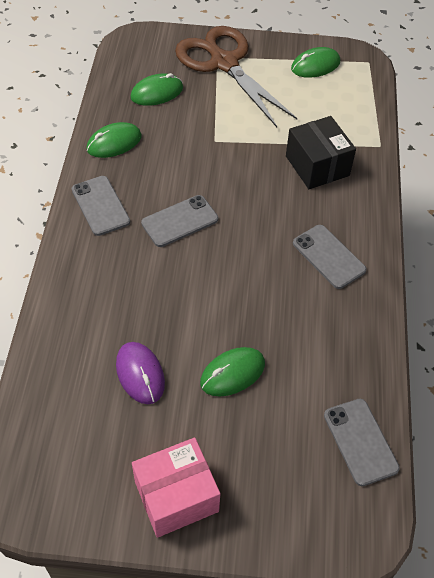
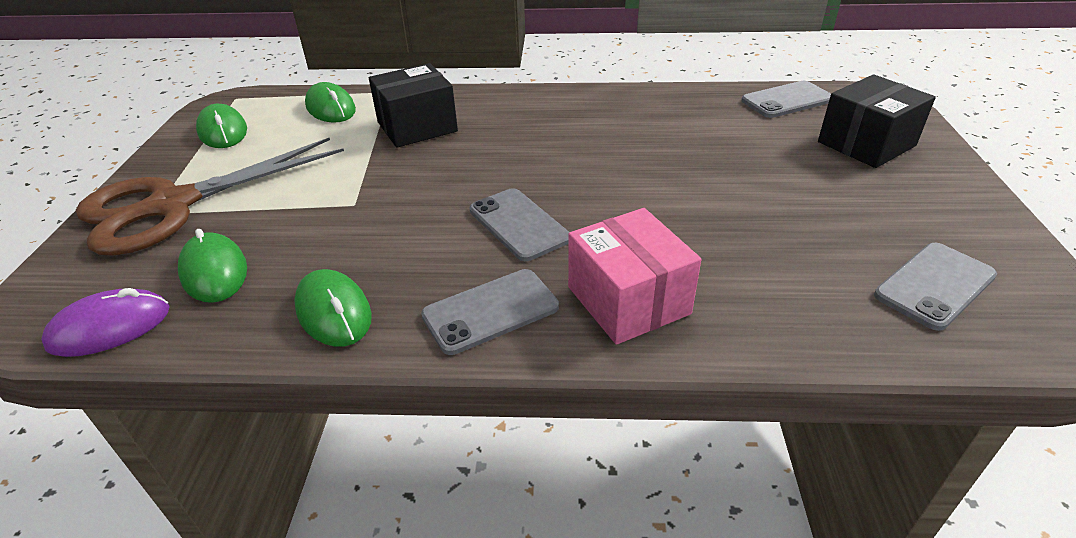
camera: 90 degrees left, 15 degrees down
(140, 374) = (795, 237): purple mouse -> purple mouse (110, 327)
(176, 496) = (936, 197): pink box -> pink box (628, 300)
(232, 373) = (752, 170): green mouse -> green mouse (330, 108)
(268, 479) = (866, 144): none -> black box
(328, 257) = (563, 118): grey phone -> grey phone (935, 285)

